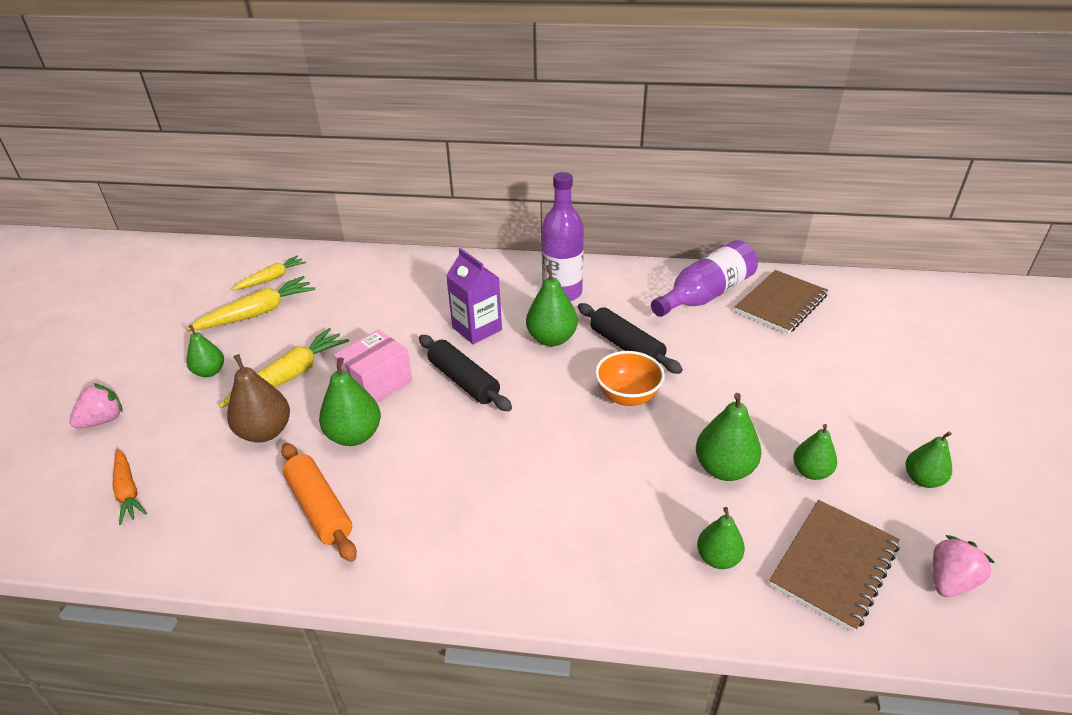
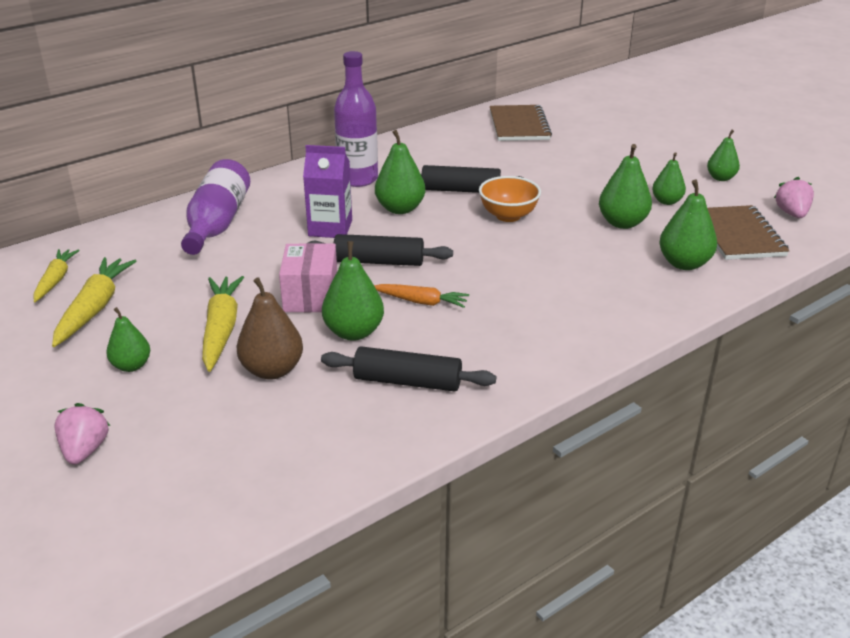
camera: 45 degrees left, 5 degrees down
(128, 491) = (219, 469): orange carrot -> orange carrot (421, 302)
(319, 508) = (407, 381): orange rolling pin -> black rolling pin
(705, 295) = (463, 139): purple bottle -> purple bottle (217, 223)
(718, 558) = (684, 263): green pear -> green pear, size x1.54

